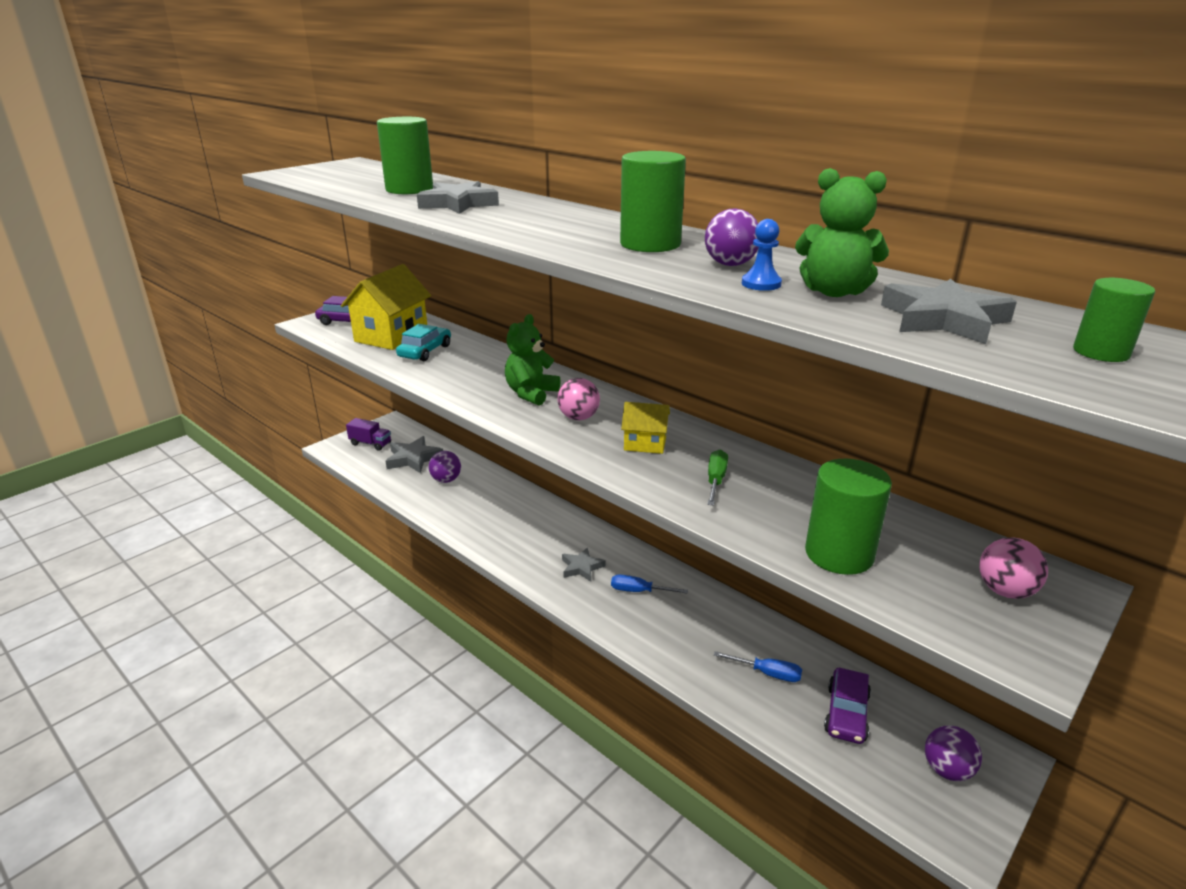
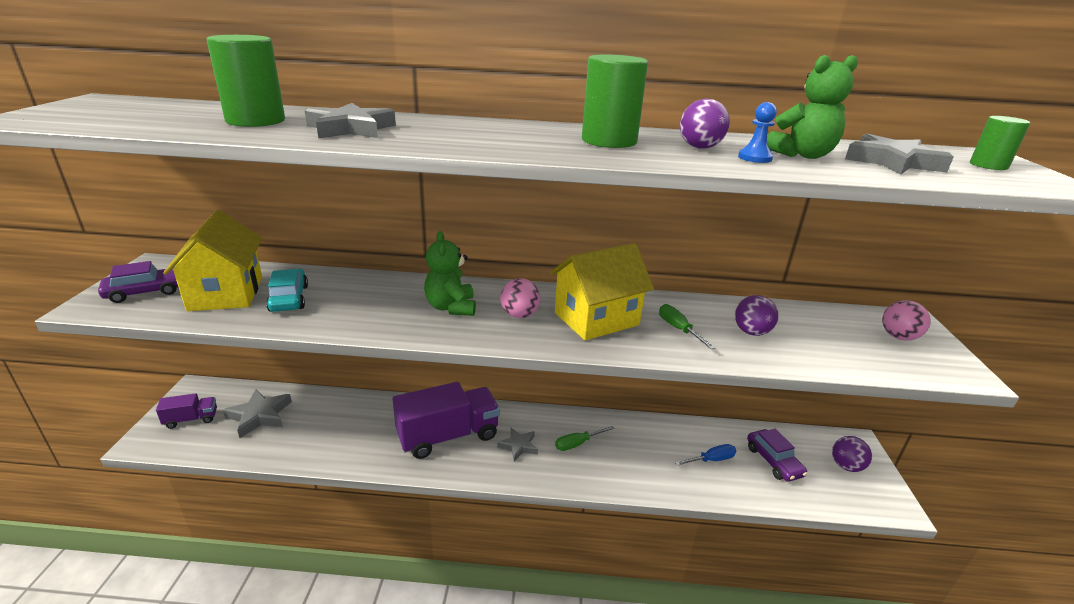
camera: 40 degrees left, 0 degrees up
(446, 480) = (318, 422): purple ball -> purple ball (751, 332)
(531, 532) = (448, 436): none -> purple truck
(639, 591) = (577, 444): blue screwdriver -> green screwdriver
(645, 444) = (596, 319): yellow house -> yellow house, size x1.91
(839, 554) = (810, 351): green cylinder -> none

